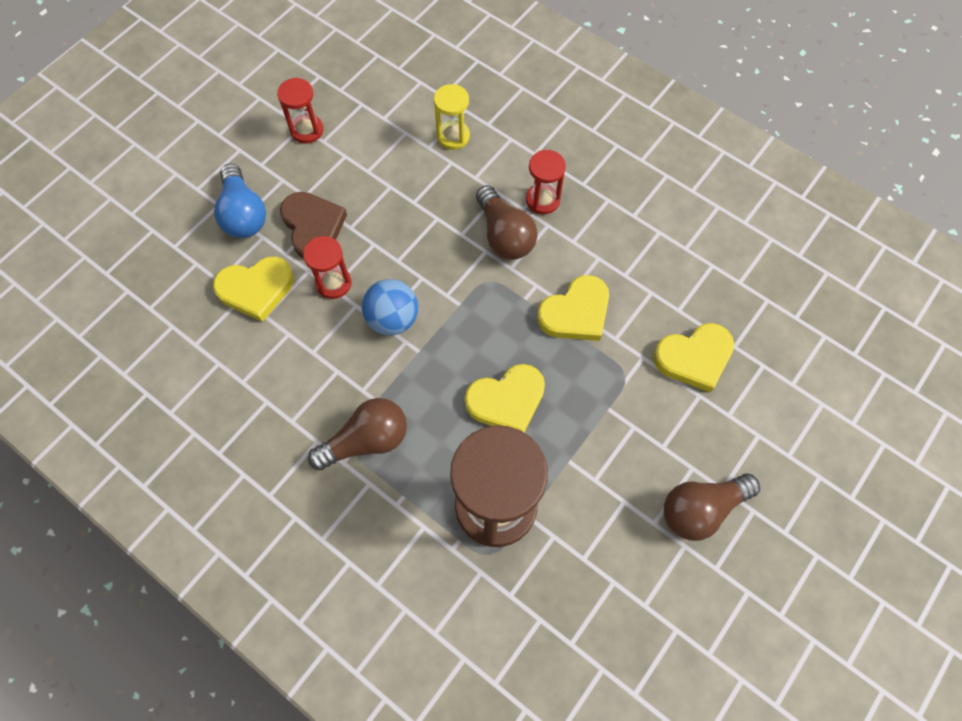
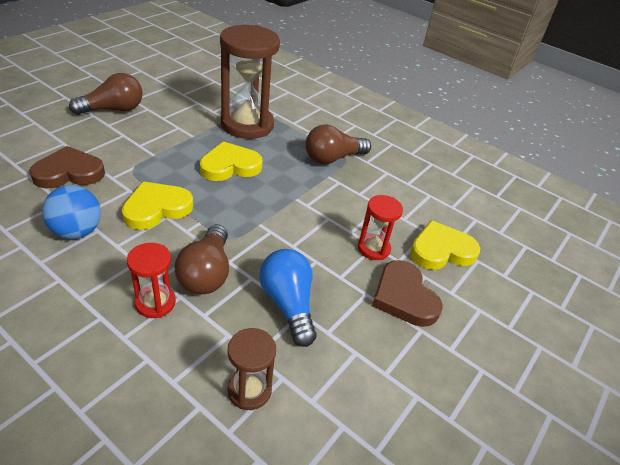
camera: 175 degrees right, 25 degrees down
(243, 214) = (479, 315): blue light bulb -> blue light bulb (288, 304)
(307, 130) = (441, 412): red hourglass -> none
(392, 319) = (318, 219): blue ball -> blue ball (77, 231)
(453, 136) = (249, 390): yellow hourglass -> brown hourglass
(504, 235) = (206, 273): brown light bulb -> brown light bulb turned 150 degrees counterclockwise
(694, 358) = (69, 172): yellow heart -> brown heart

